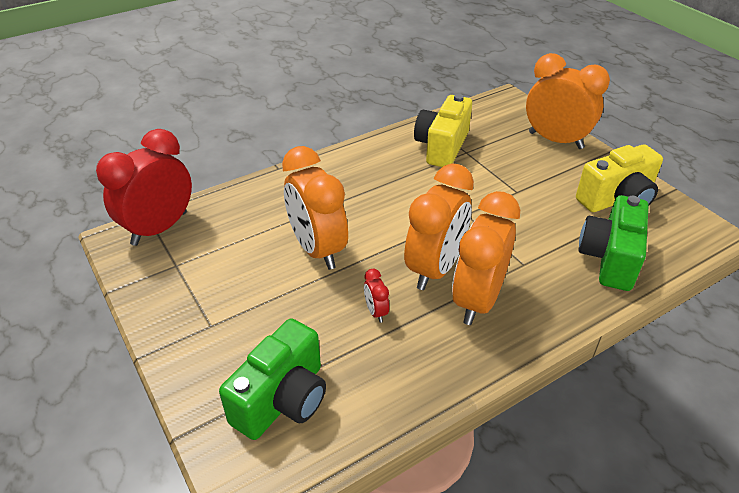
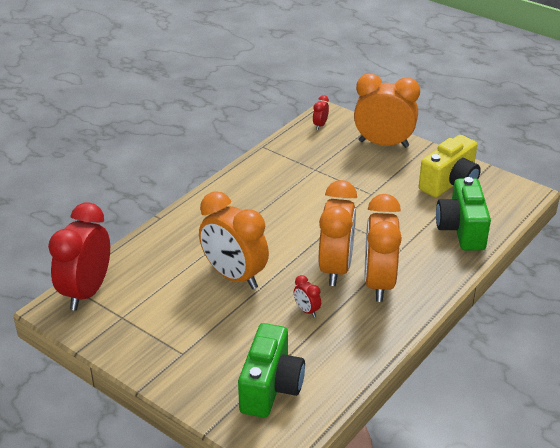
camera: 20 degrees left, 5 degrees down
(442, 147) = (292, 169): yellow camera -> none
(494, 108) = (320, 125): none -> red clock

